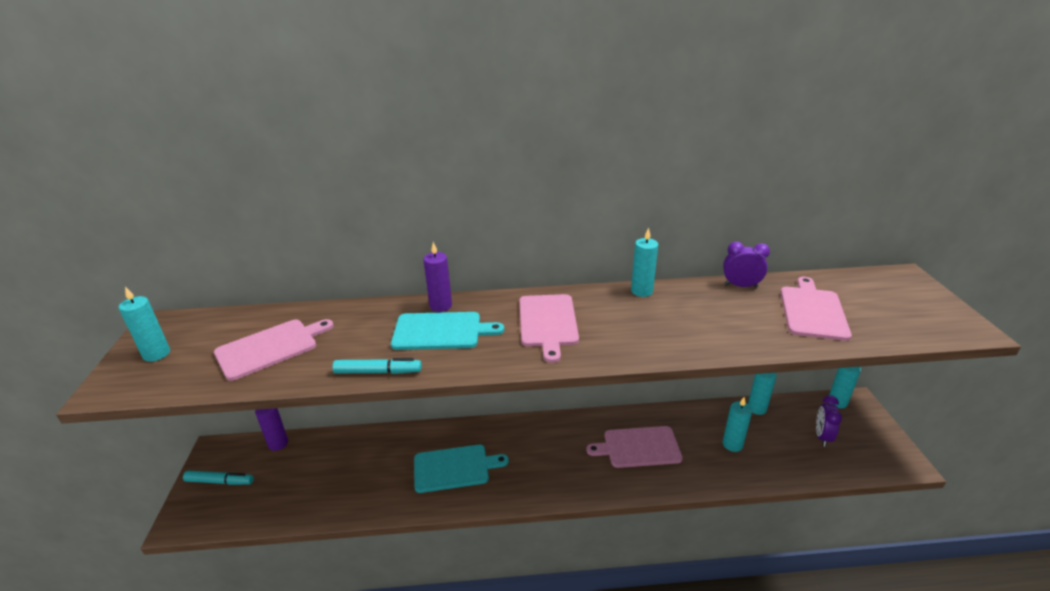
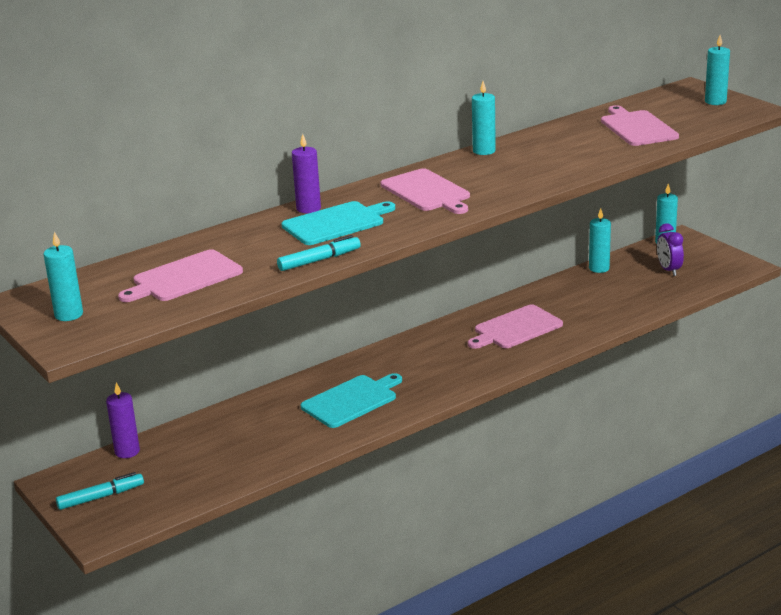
camera: 30 degrees left, 5 degrees down
(270, 347) = (184, 278): pink cutting board -> pink cutting board turned 150 degrees counterclockwise
(732, 444) = (597, 299): turquoise candle -> turquoise candle (715, 101)
(741, 286) = (565, 126): purple clock -> none

